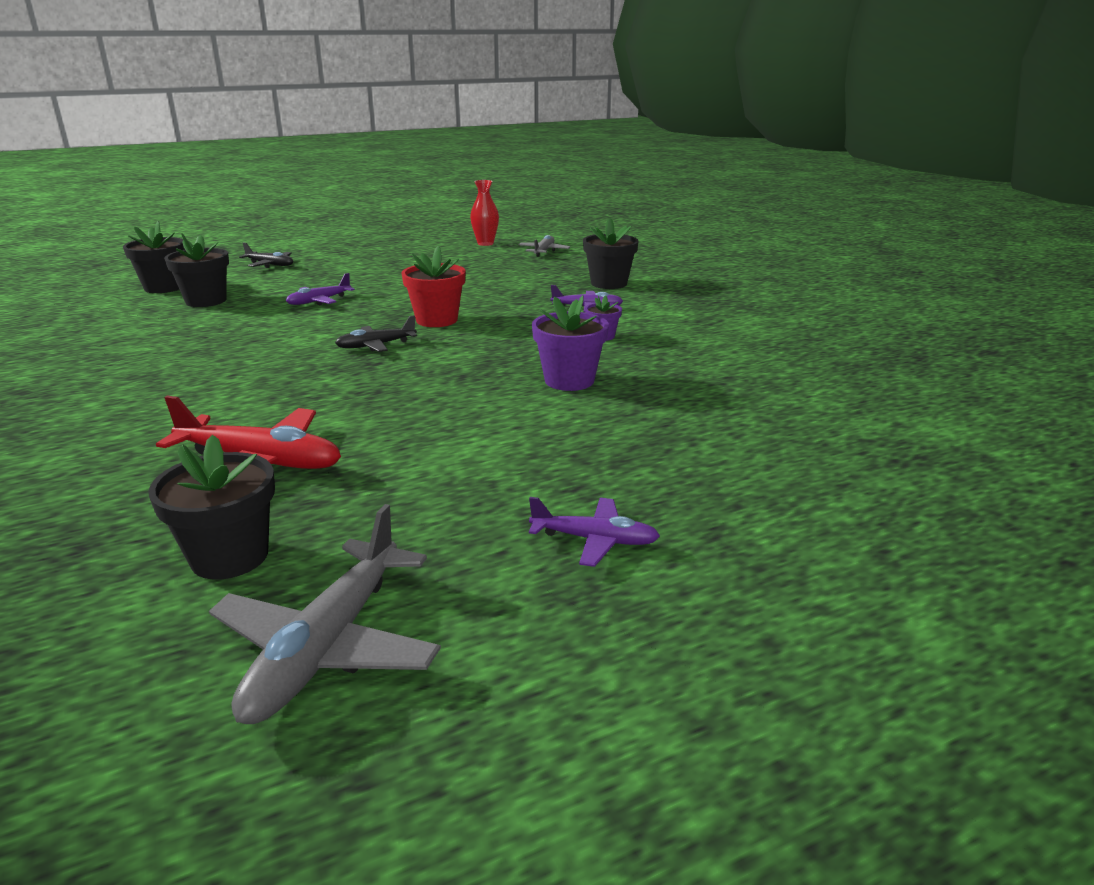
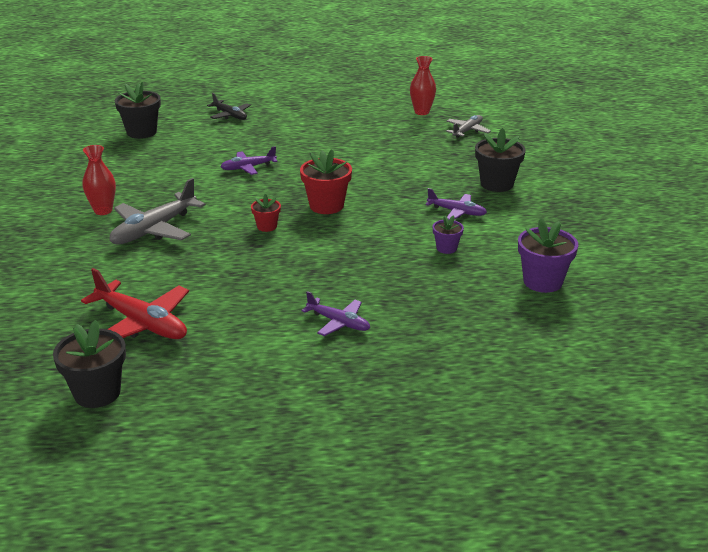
camera: 20 degrees right, 5 degrees up
(143, 359) = (103, 210): none -> red vase
(206, 301) = (166, 153): black flower pot -> none
(328, 645) = (125, 464): grey plane -> grey plane (154, 229)
(376, 345) = (267, 226): black plane -> red flower pot
(569, 380) = (388, 291): purple flower pot -> purple flower pot (542, 281)
(594, 540) = (313, 434): purple plane -> purple plane (338, 322)

